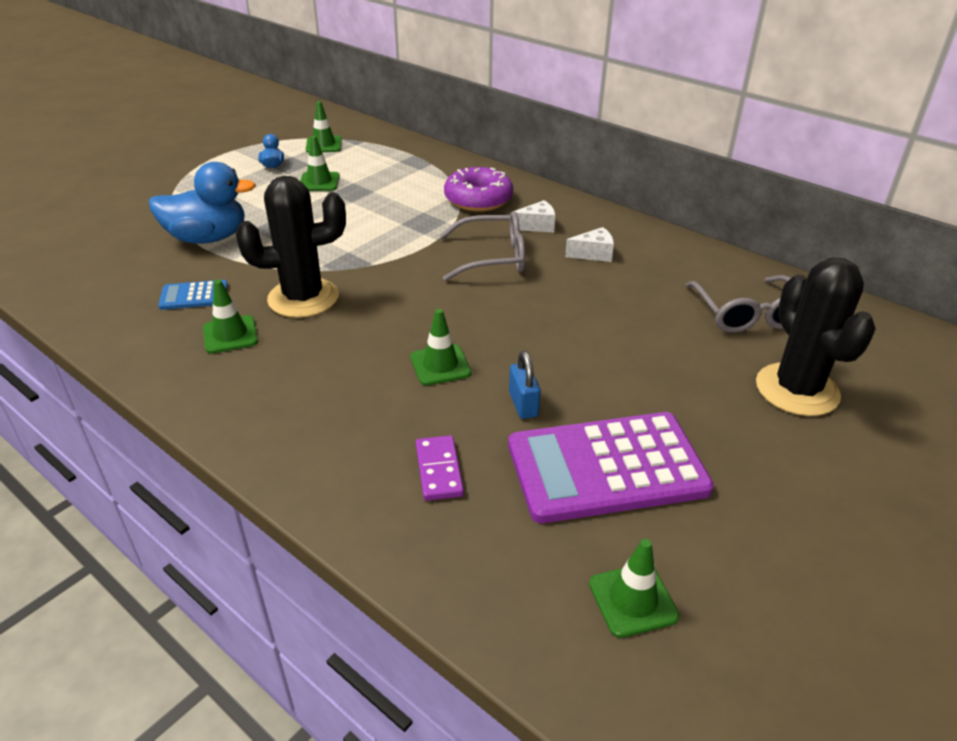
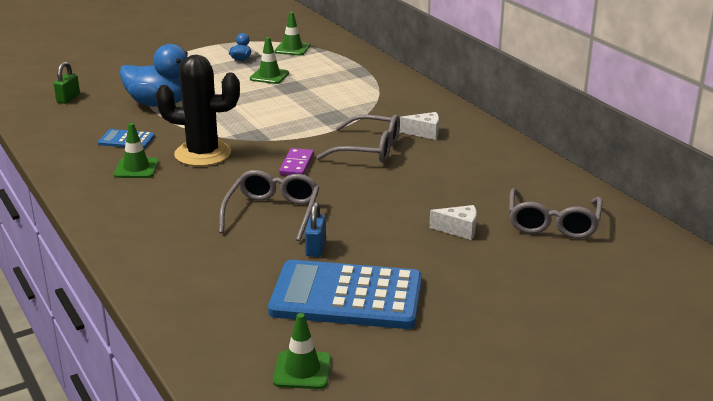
camera: 20 degrees right, 10 degrees down
(83, 249) = (68, 98): none -> green padlock
(438, 470) = (224, 274): purple domino -> purple domino (296, 165)
(440, 365) = (273, 213): green traffic cone -> grey glasses
(478, 199) = (390, 106): purple donut -> none
(593, 254) = (456, 160): white cheese -> white cheese (459, 230)
(606, 468) = (346, 296): purple calculator -> blue calculator
(797, 390) = (545, 280): black cactus -> none

